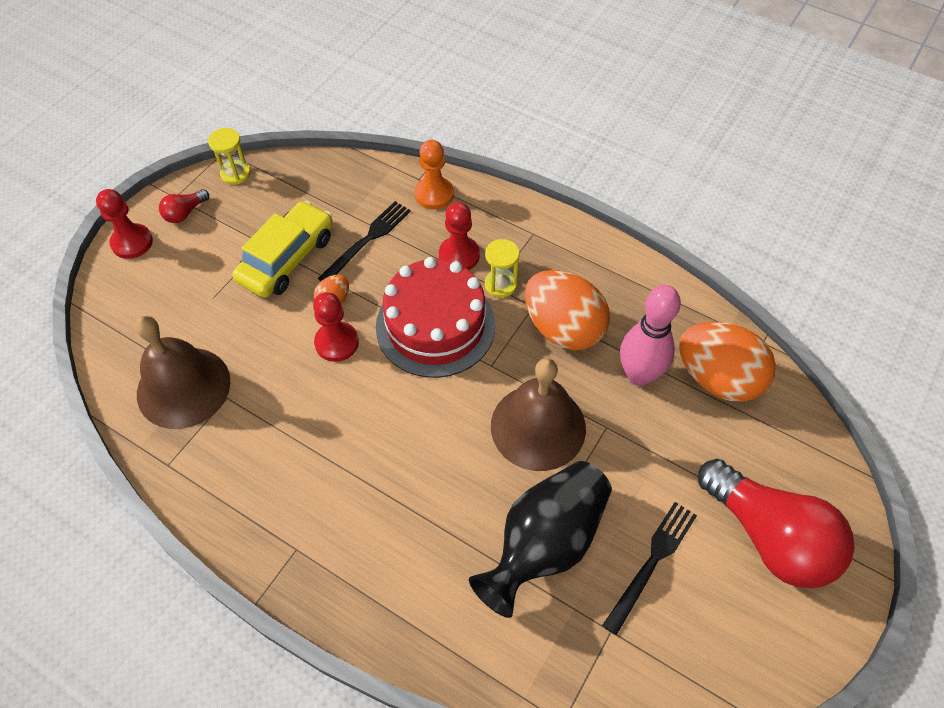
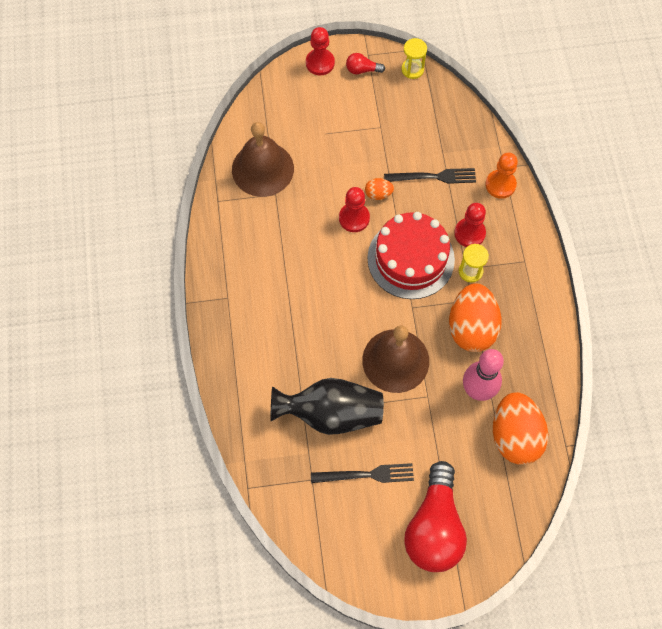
camera: 50 degrees right, 10 degrees up
(287, 258) = (382, 147): yellow car -> none

